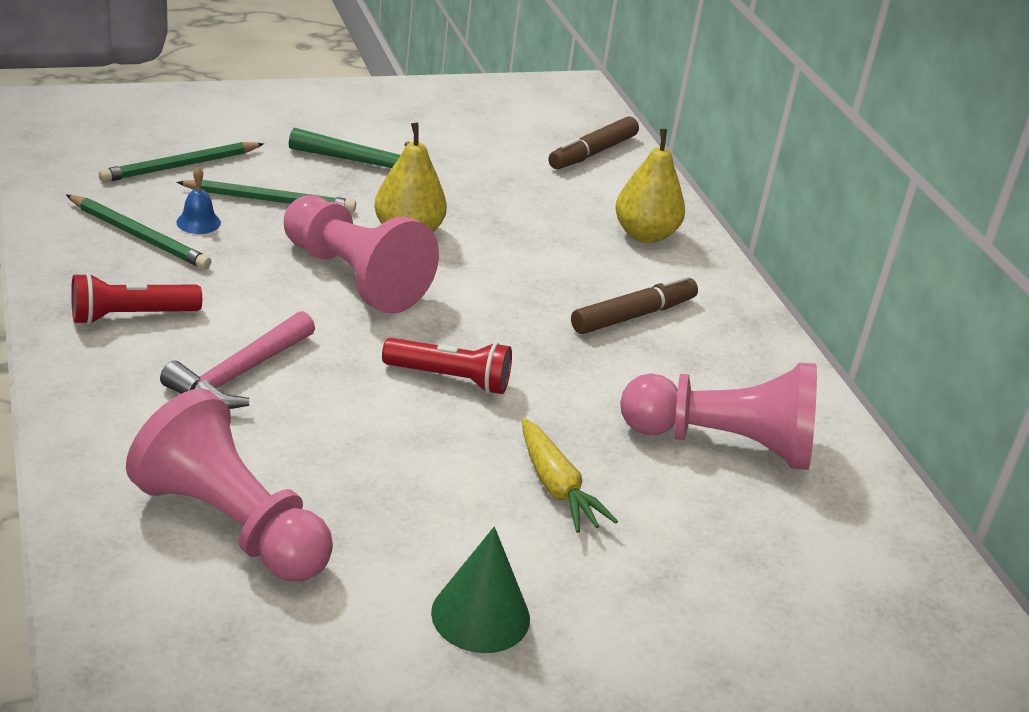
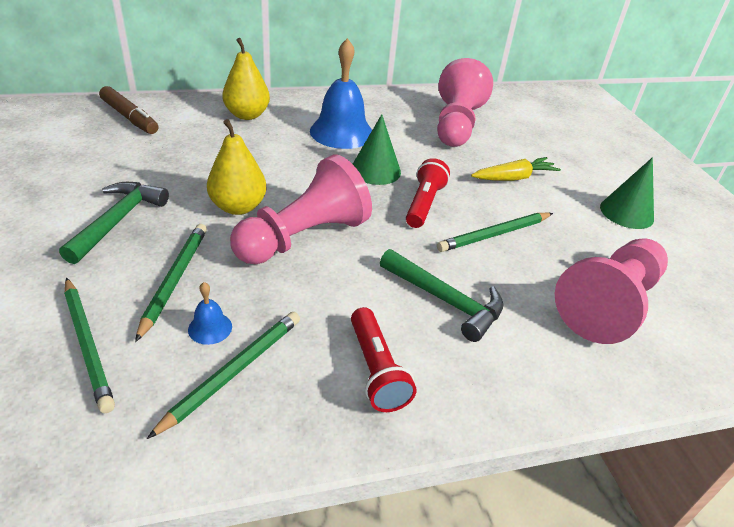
camera: 85 degrees left, 5 degrees up
(239, 374) = (445, 300): pink hammer -> green hammer
(385, 438) = (494, 234): none -> green pencil
(529, 341) = (375, 170): none -> green cone
(633, 315) = (341, 132): brown marker -> blue bell

